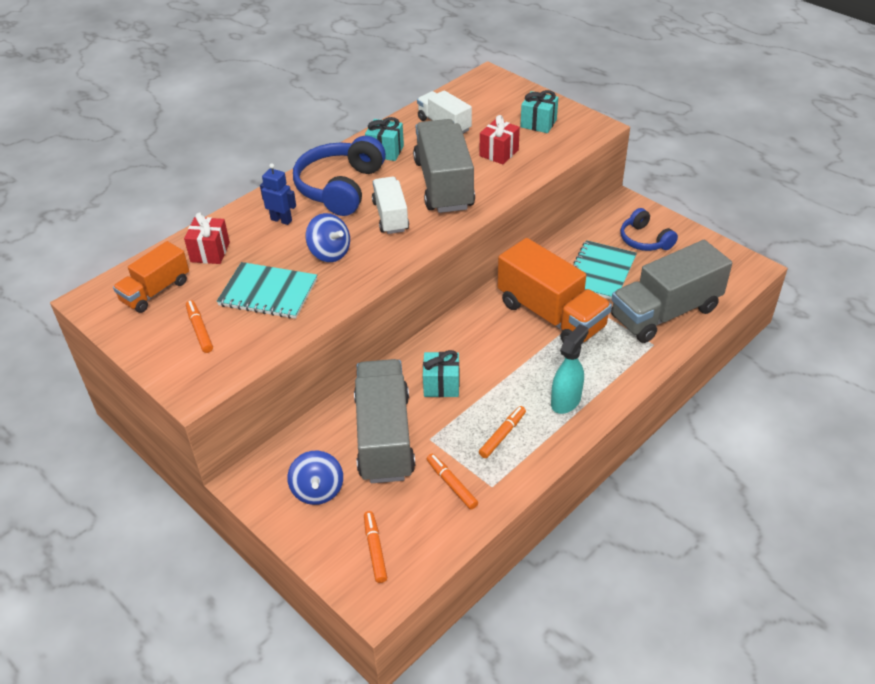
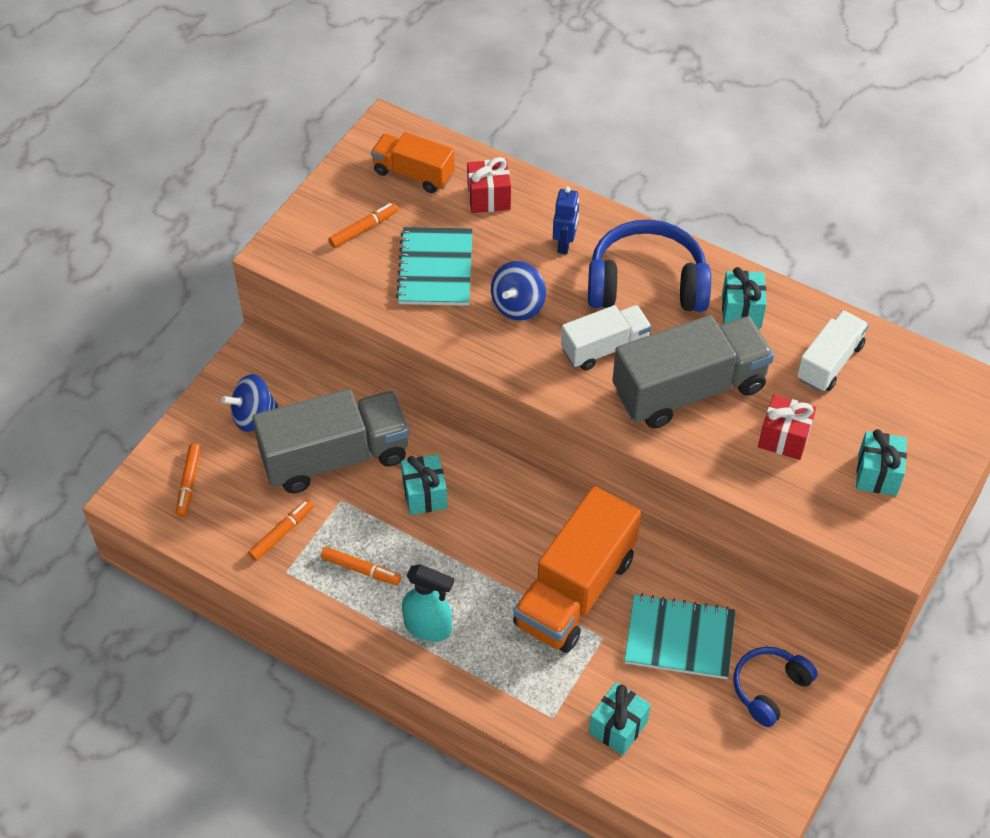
camera: 75 degrees right, 10 degrees up
(375, 549) = (189, 483): orange marker -> orange marker turned 120 degrees clockwise
(665, 313) = (618, 727): grey truck -> turquoise gift

